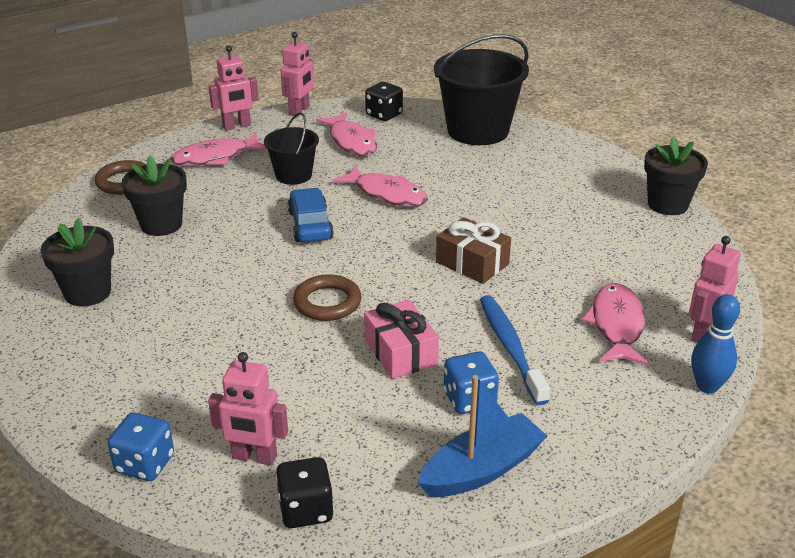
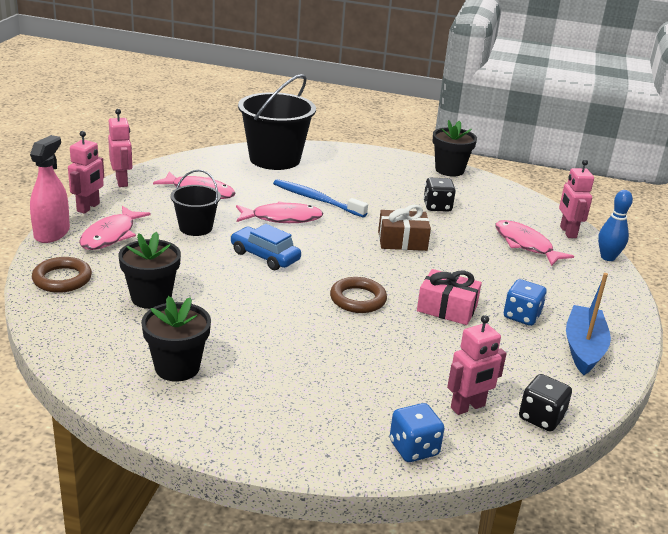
camera: 45 degrees left, 5 degrees down
(176, 140) = (52, 233): none -> pink spray bottle
(384, 115) = (193, 166): black dice -> black dice (437, 207)
(510, 348) = (497, 279): blue toothbrush -> blue toothbrush (316, 200)

